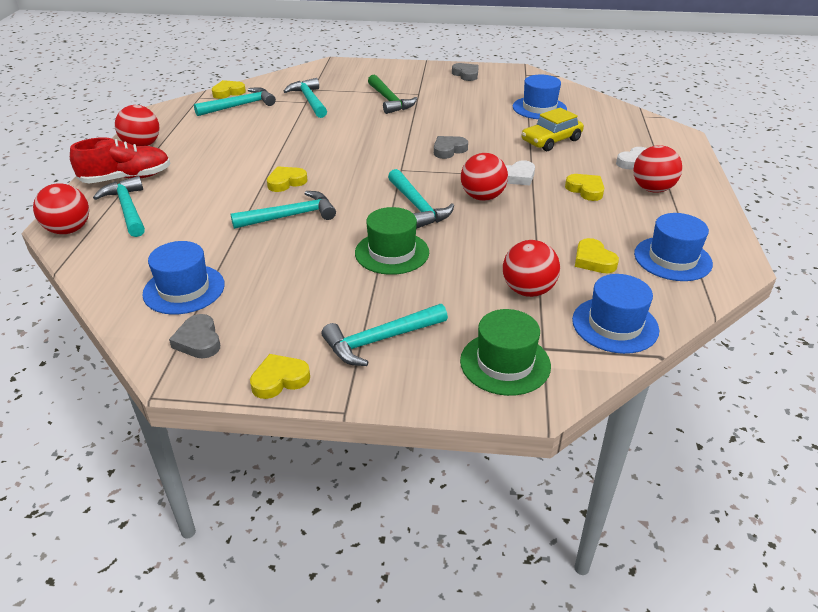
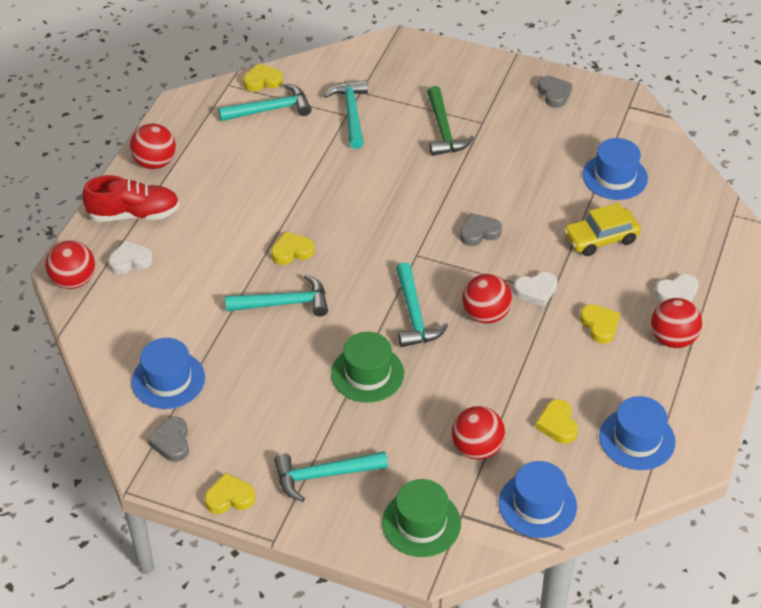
camera: 15 degrees right, 10 degrees up
(127, 209) = (130, 261): turquoise hammer -> white heart

